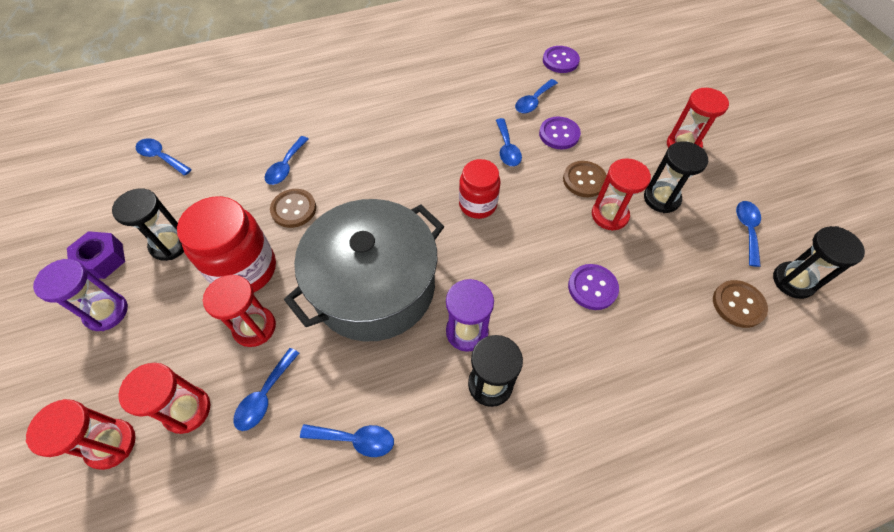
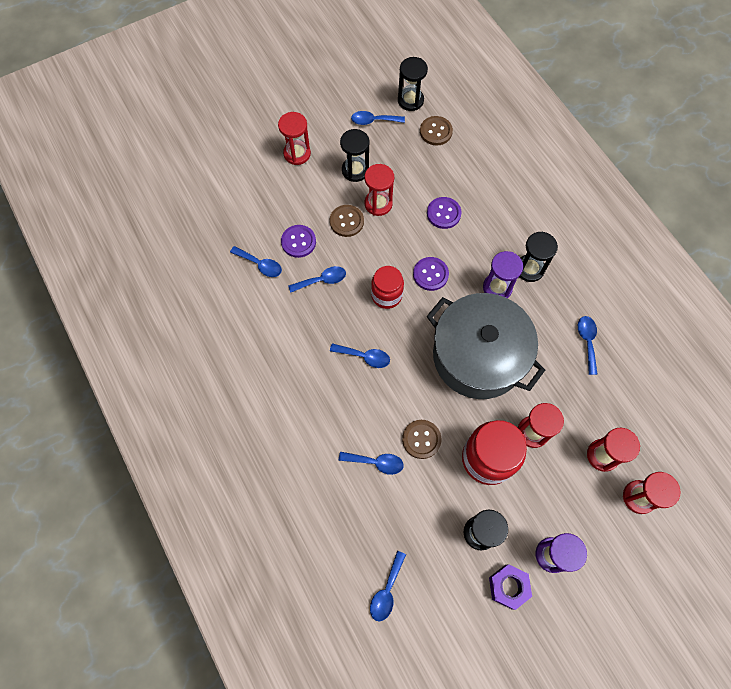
camera: 100 degrees left, 10 degrees up
(265, 396) = (578, 407): blue spoon -> blue spoon (364, 357)
(560, 61) = (200, 246): purple button -> purple button (430, 274)

